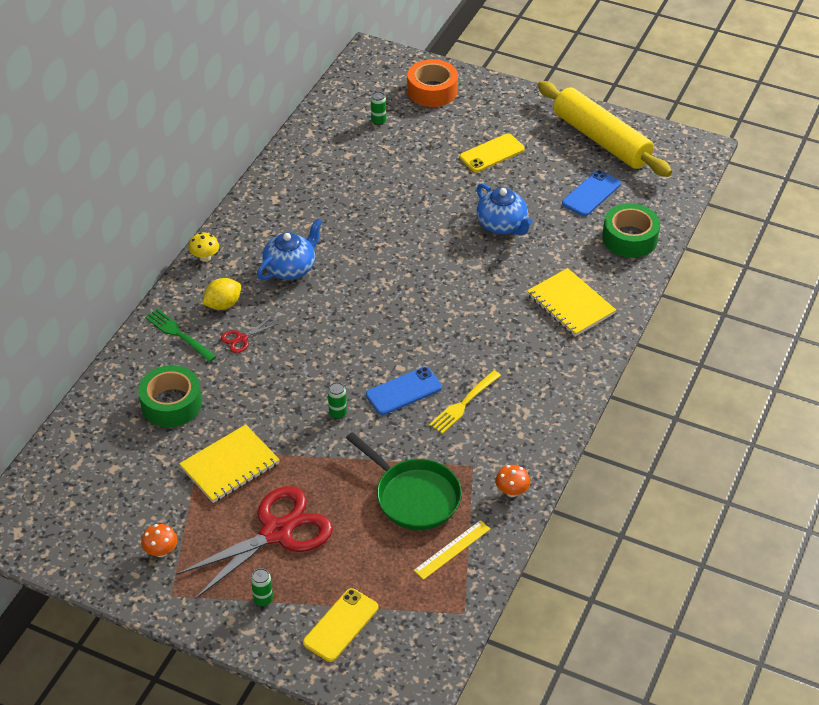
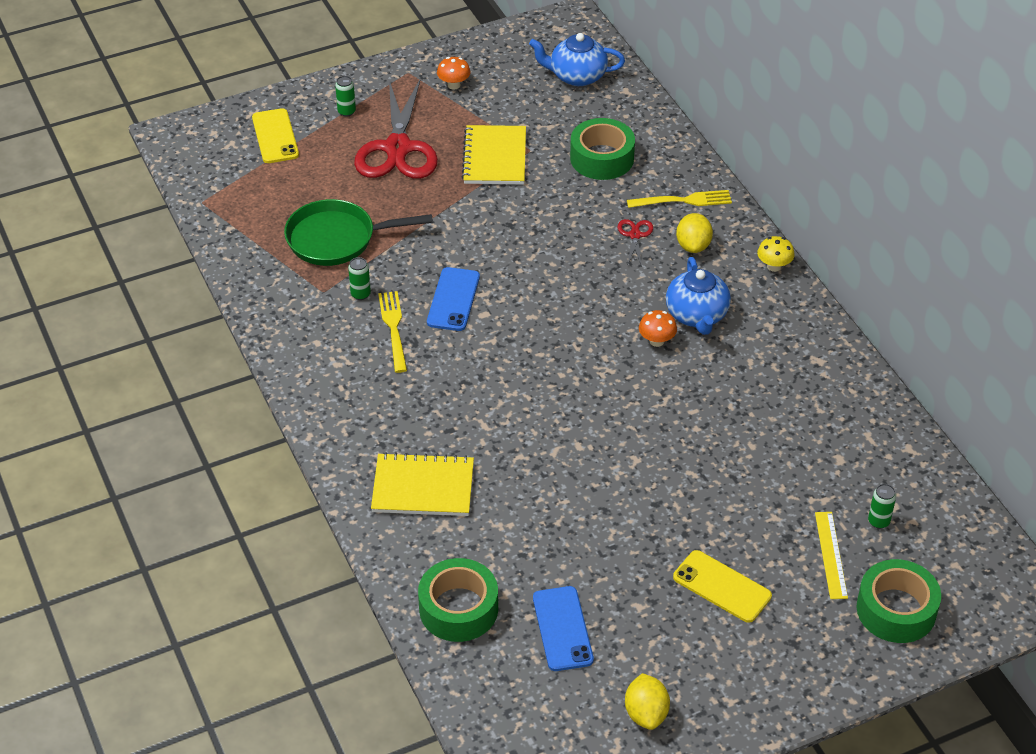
camera: 130 degrees right, 0 degrees up
(178, 334) = (683, 201): green fork -> yellow fork
(337, 413) = (477, 245): green can -> green can (360, 294)
(432, 91) = (896, 610): orange tape -> green tape
(452, 550) = (261, 229): yellow ruler -> yellow ruler (830, 555)
(492, 153) = (722, 587): yellow phone -> yellow phone turned 60 degrees counterclockwise
(502, 225) = (593, 513): blue teapot -> blue teapot (577, 76)
(512, 491) = (268, 298): orange mushroom -> orange mushroom (656, 341)
(601, 139) = (646, 713): yellow rolling pin -> yellow lemon

